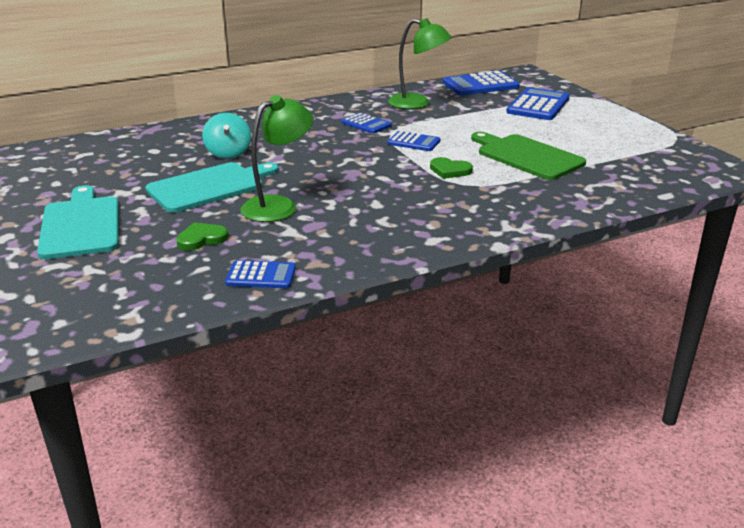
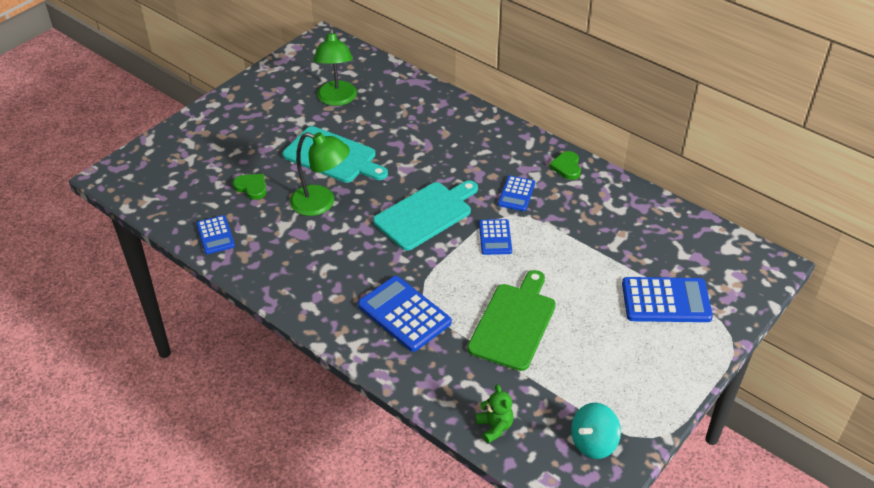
camera: 65 degrees right, 15 degrees up
(81, 225) = (243, 126): turquoise cutting board -> turquoise cutting board (426, 214)
(228, 153) = (398, 140): turquoise spinning top -> turquoise spinning top (593, 442)
(417, 103) = (598, 210): green lamp -> green lamp (337, 99)
(450, 170) = (446, 279): green heart -> green heart (566, 167)
(480, 85) = (694, 240): blue calculator -> blue calculator (404, 314)
(647, 187) = (494, 427): none -> green teddy bear

